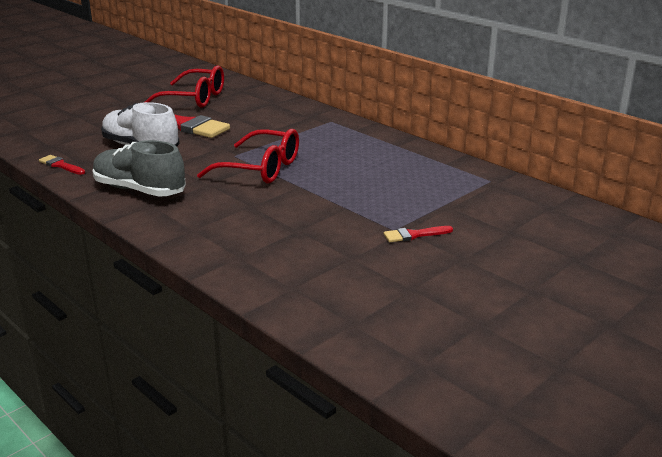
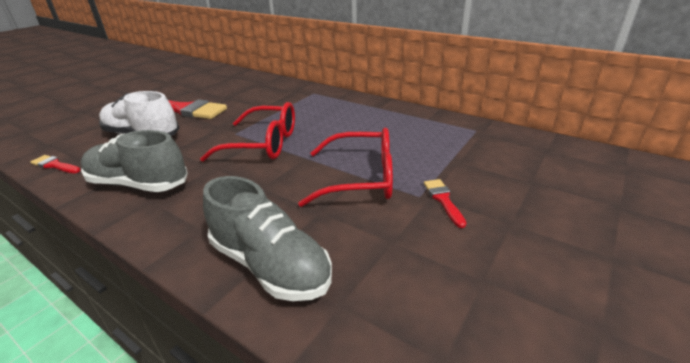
camera: 10 degrees left, 5 degrees up
(193, 98) = (191, 86): red glasses -> red glasses (360, 178)
(245, 259) = (270, 265): none -> grey shoe
(414, 235) = (443, 200): red brush -> red brush turned 105 degrees clockwise

